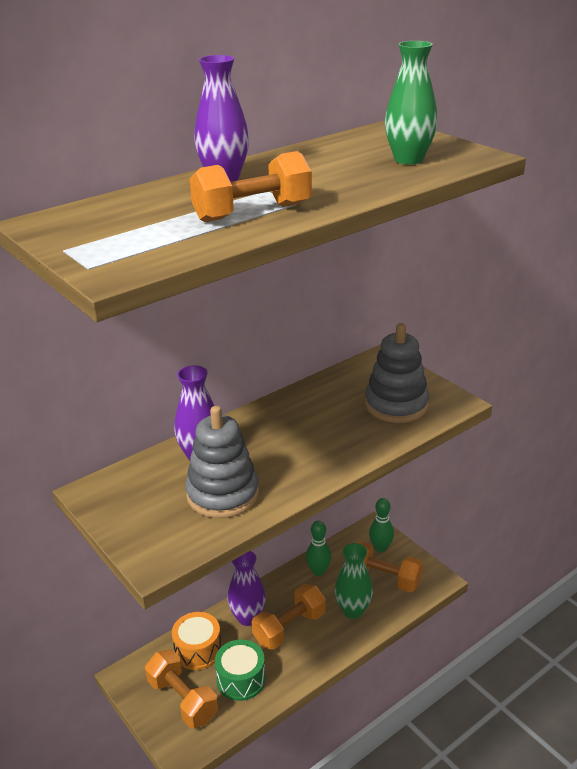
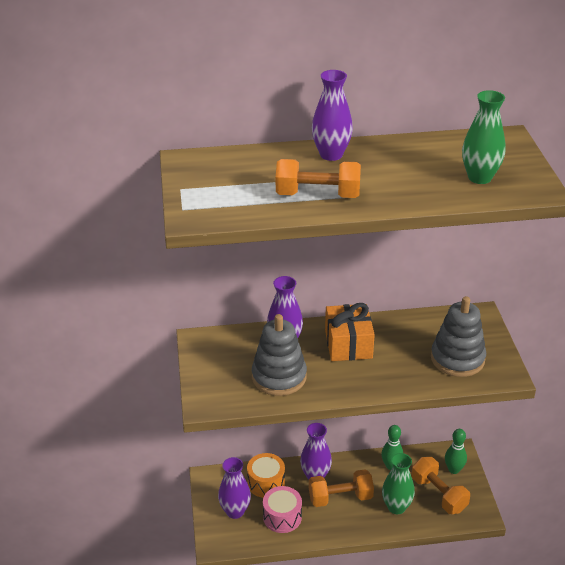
camera: 30 degrees right, 5 degrees up
(182, 700) = (235, 511): orange dumbbell -> purple vase
(241, 679) = (282, 517): green drum -> pink drum
(273, 432) = (348, 344): none -> orange gift

